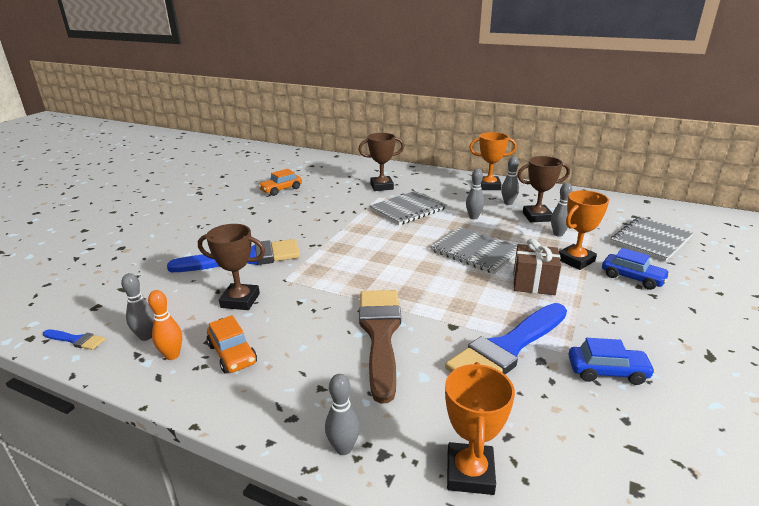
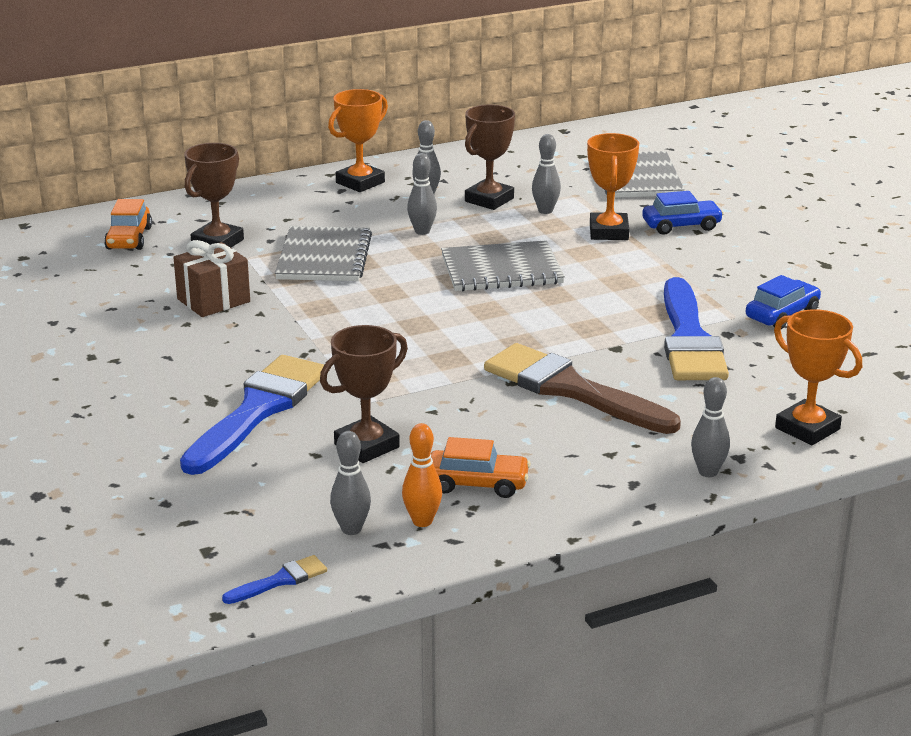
camera: 50 degrees left, 0 degrees up
(281, 189) = (72, 312): orange car -> orange car (129, 238)
(533, 283) = (612, 273): brown gift -> brown gift (213, 300)

